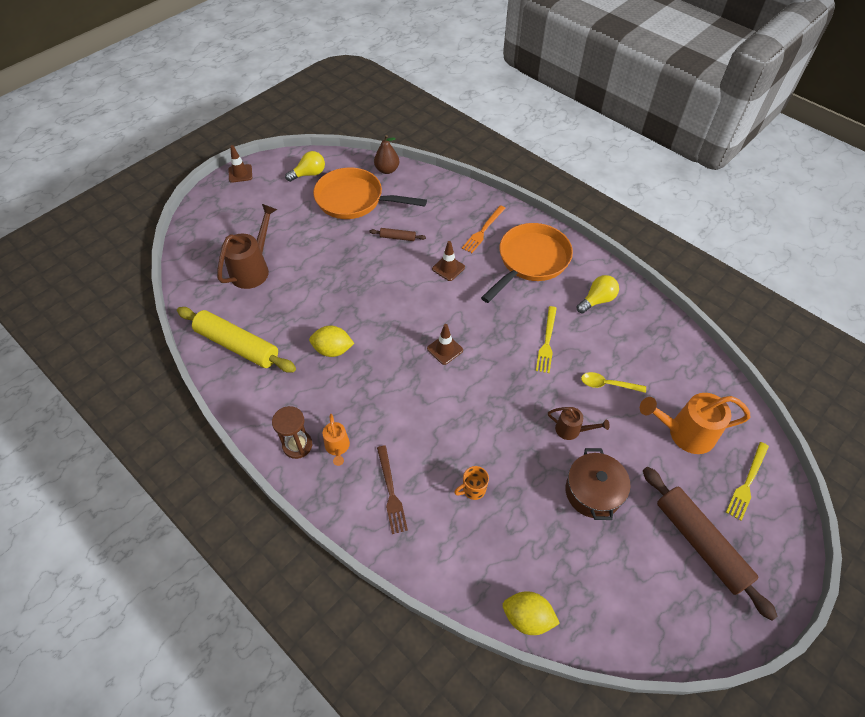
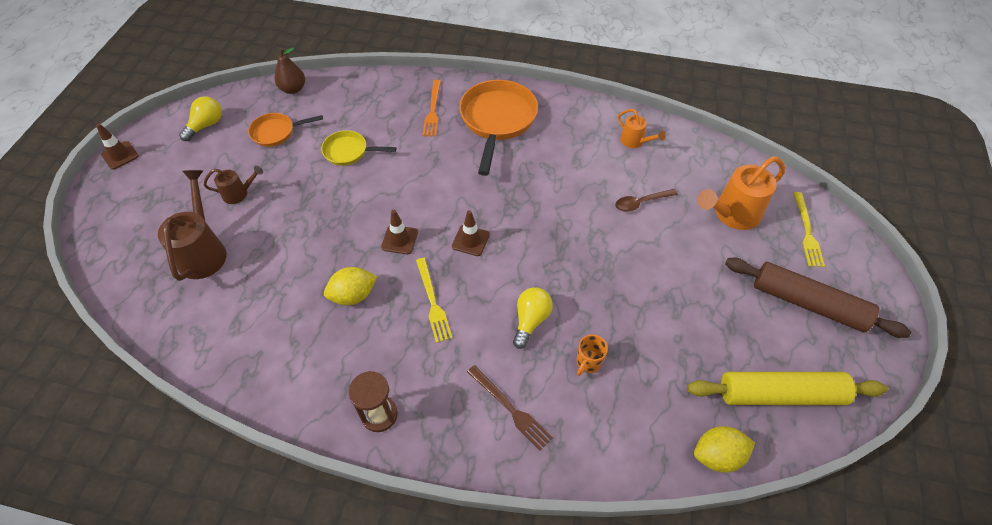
camera: 30 degrees left, 0 degrees up
(237, 345) = (238, 342): yellow rolling pin -> yellow rolling pin (780, 394)
(337, 448) = (425, 394): orange watering can -> orange watering can (635, 142)
(354, 200) = (276, 132): orange pan -> orange pan, size x0.54
(397, 237) = (349, 152): brown rolling pin -> yellow pan
(448, 268) = (422, 160): brown traffic cone -> brown traffic cone (399, 239)
(547, 341) = (562, 188): yellow fork -> yellow fork (433, 302)
(572, 430) = (638, 259): brown watering can -> brown watering can (239, 194)
(593, 492) = (694, 306): brown pot -> none
(597, 300) = (581, 131): yellow light bulb -> yellow light bulb (530, 320)
(607, 384) = (641, 203): yellow spoon -> brown spoon

